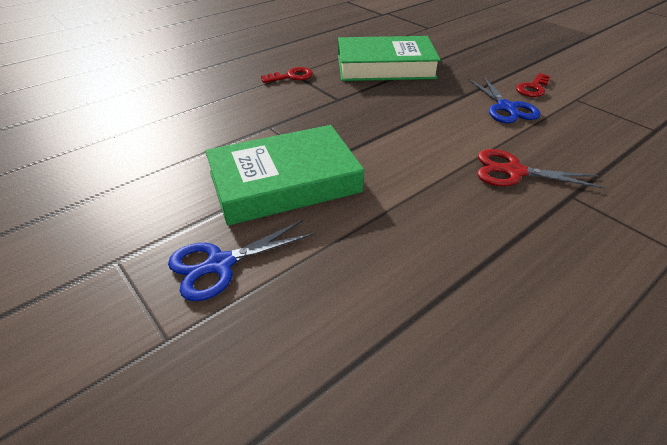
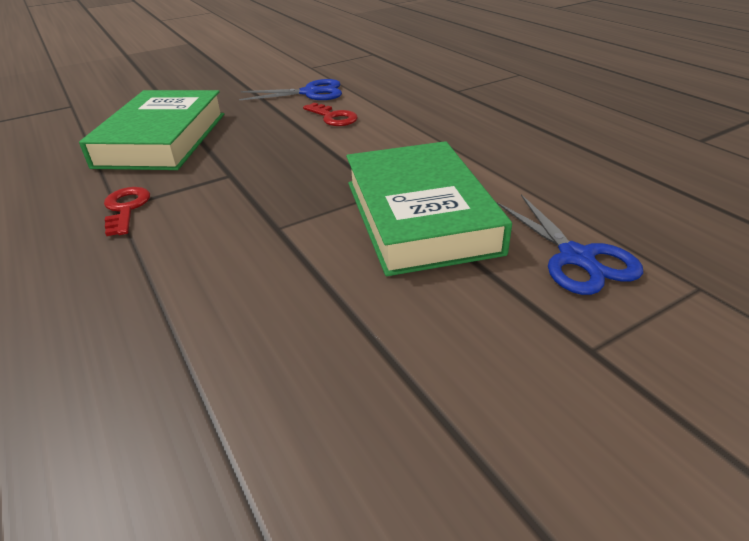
camera: 80 degrees left, 5 degrees down
(514, 172) = (421, 104): red scissors -> none
(533, 88) = (279, 78): red key -> red key (333, 117)

